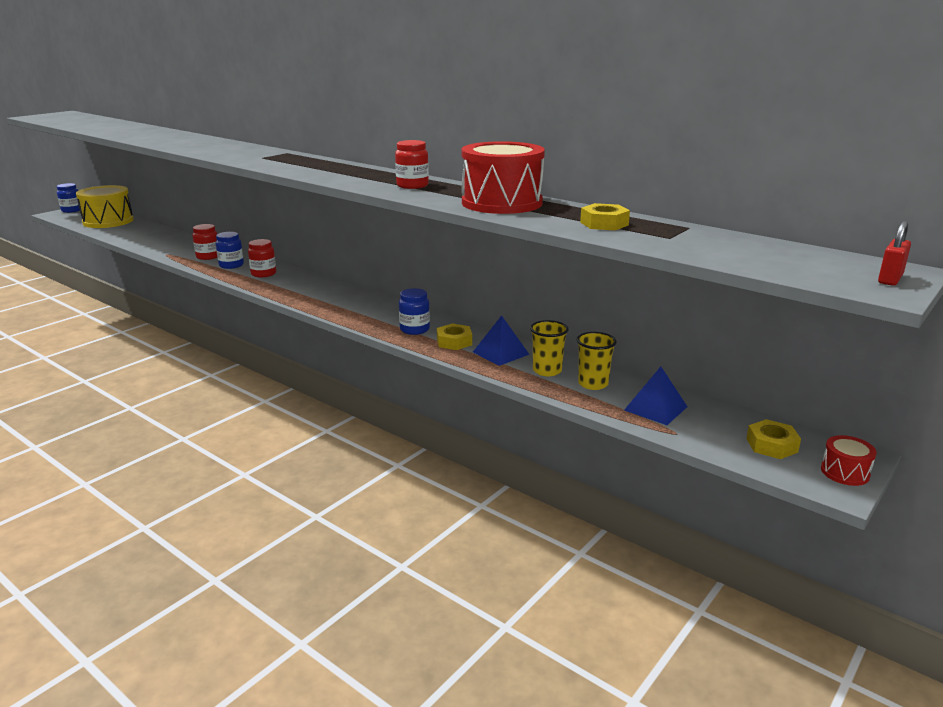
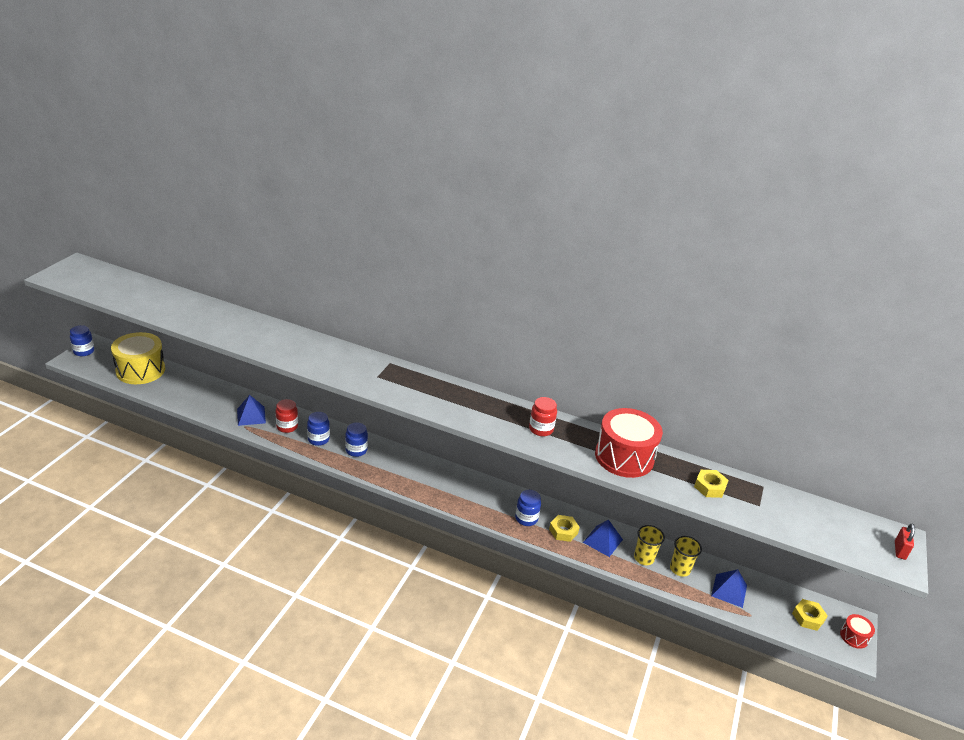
camera: 20 degrees left, 10 degrees up
(180, 249) = (251, 416): none -> blue pyramid
(263, 274) = (356, 450): red jar -> blue jar

